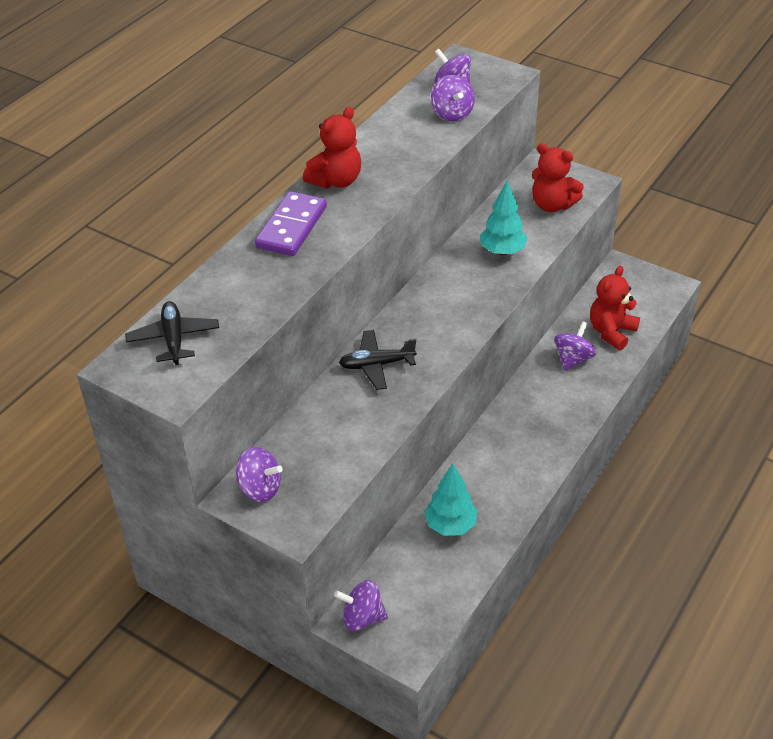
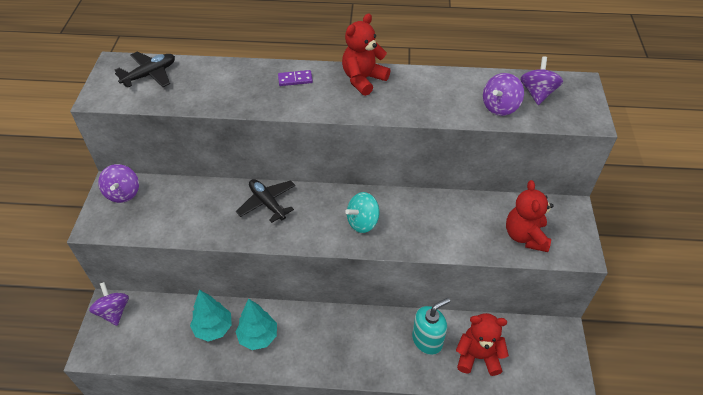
camera: 60 degrees right, 5 degrees up
(291, 227) = (295, 79): purple domino -> purple domino, size x0.50
(336, 181) = (363, 79): red teddy bear -> red teddy bear turned 120 degrees clockwise
(458, 302) = (362, 222): none -> turquoise spinning top
(502, 251) = (441, 226): turquoise tree -> turquoise tree (258, 337)
(573, 359) = (427, 340): purple spinning top -> turquoise soap dispenser

